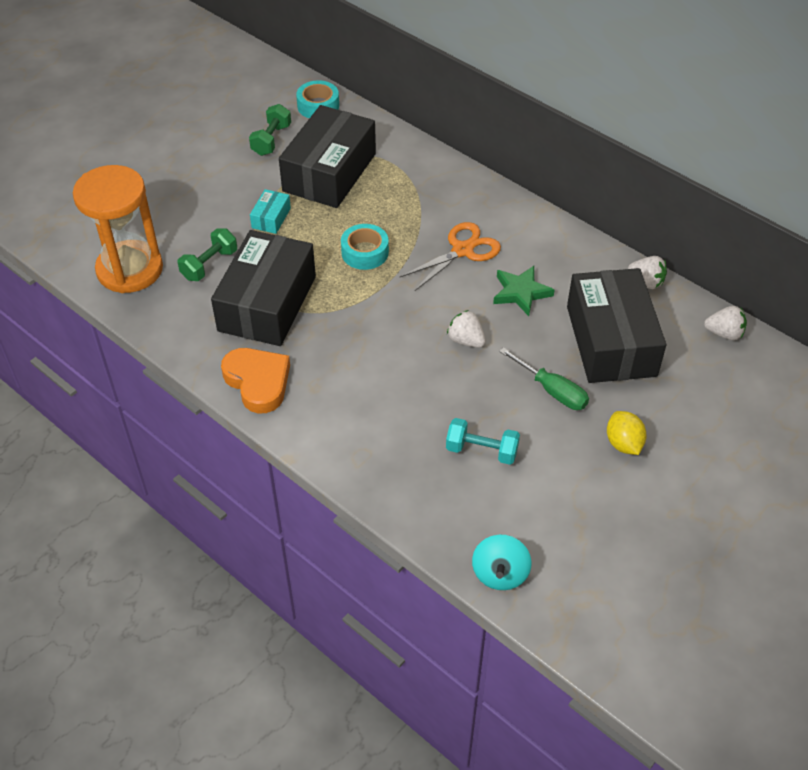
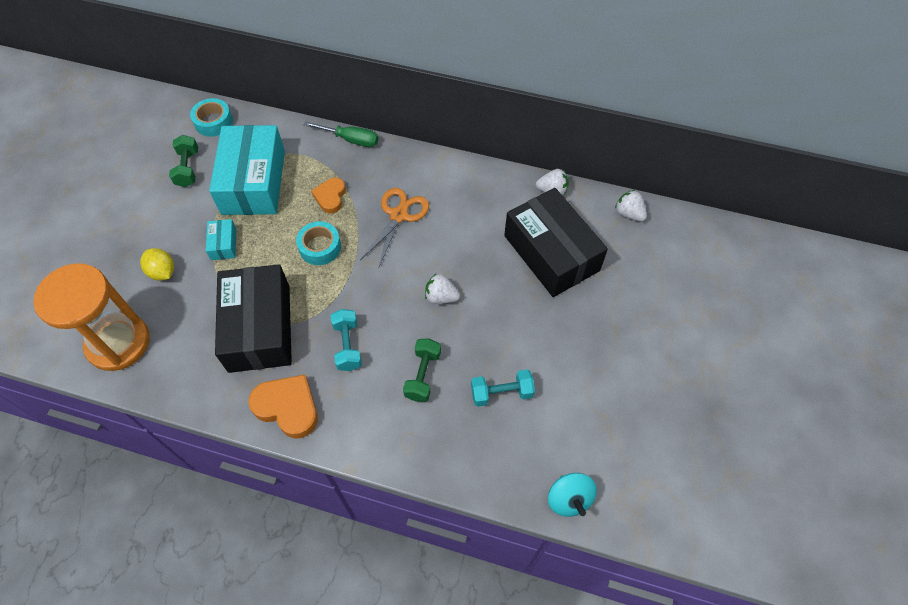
camera: 25 degrees left, 10 degrees up
(209, 265) = (190, 310): green dumbbell -> green dumbbell (422, 375)
(329, 172) = (253, 182): black box -> turquoise box
(345, 350) = (348, 345): none -> turquoise dumbbell
(400, 210) = (330, 197): none -> orange heart
(521, 292) = (463, 236): green star -> none
(552, 390) = (528, 315): green screwdriver -> green screwdriver (350, 139)
(623, 443) = (603, 340): yellow lemon -> yellow lemon (162, 272)
(724, 333) = (629, 214): white strawberry -> white strawberry turned 120 degrees counterclockwise

